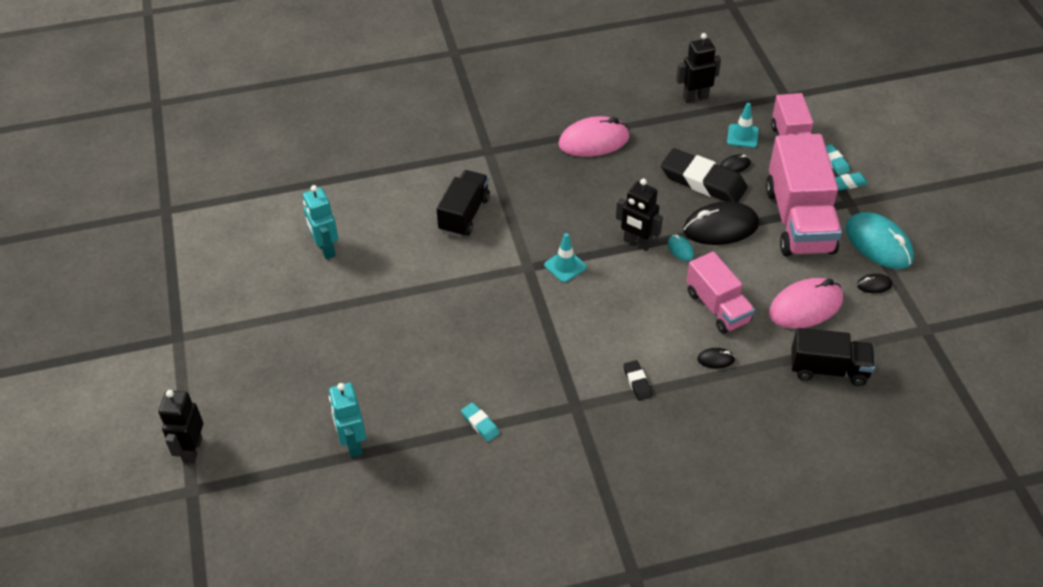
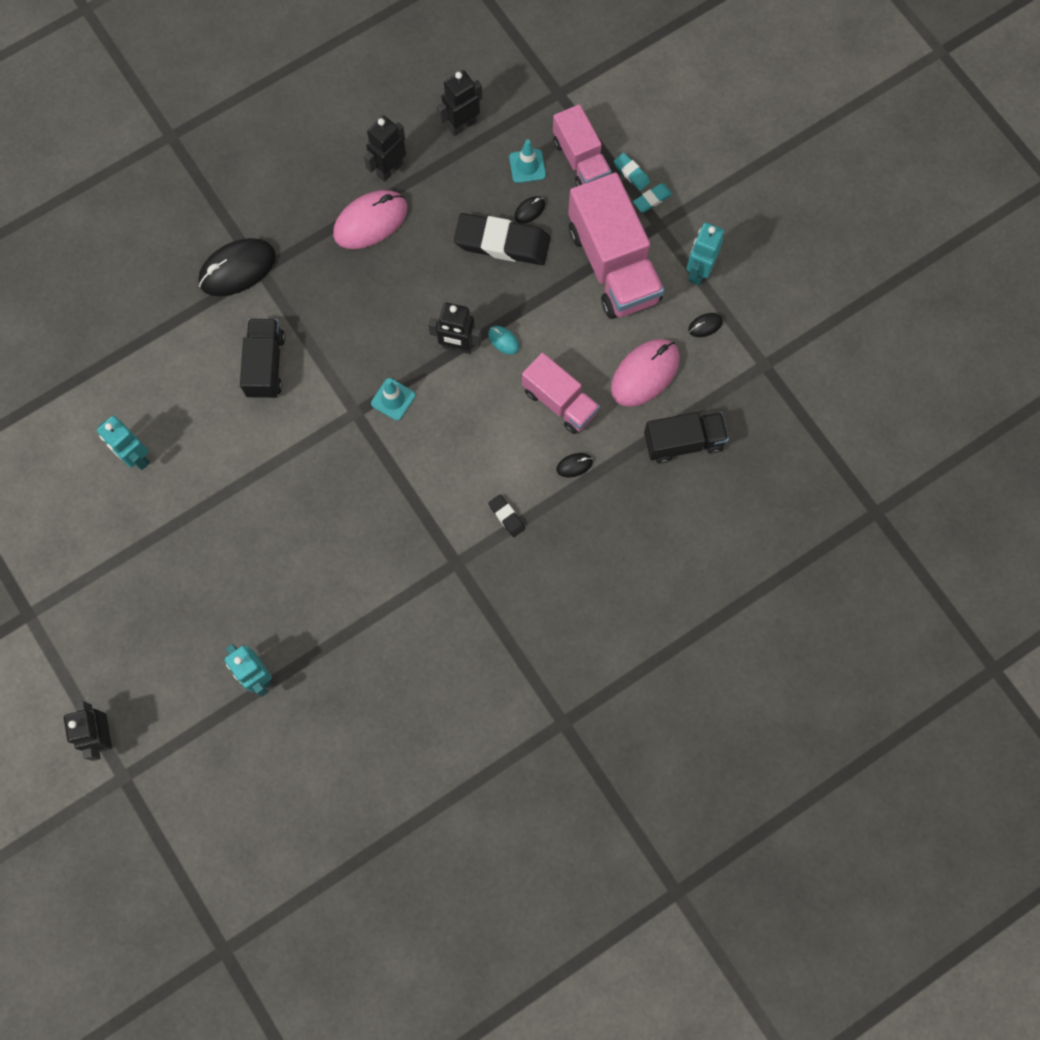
camera: 20 degrees left, 25 degrees up
(480, 424) = (371, 613): turquoise eraser -> none
(623, 111) = (389, 169): none -> black robot
(720, 227) = (536, 299): black mouse -> black mouse (237, 269)
(878, 244) = (699, 271): turquoise mouse -> turquoise robot

